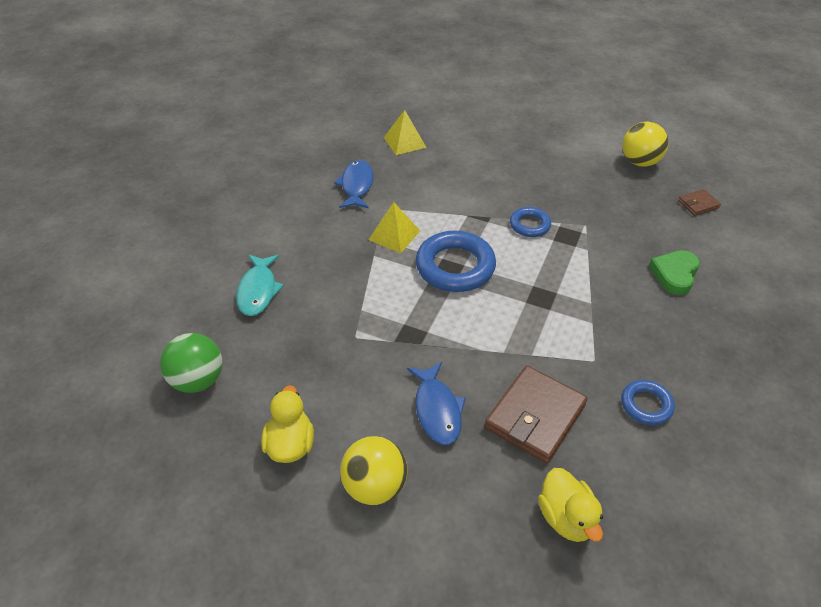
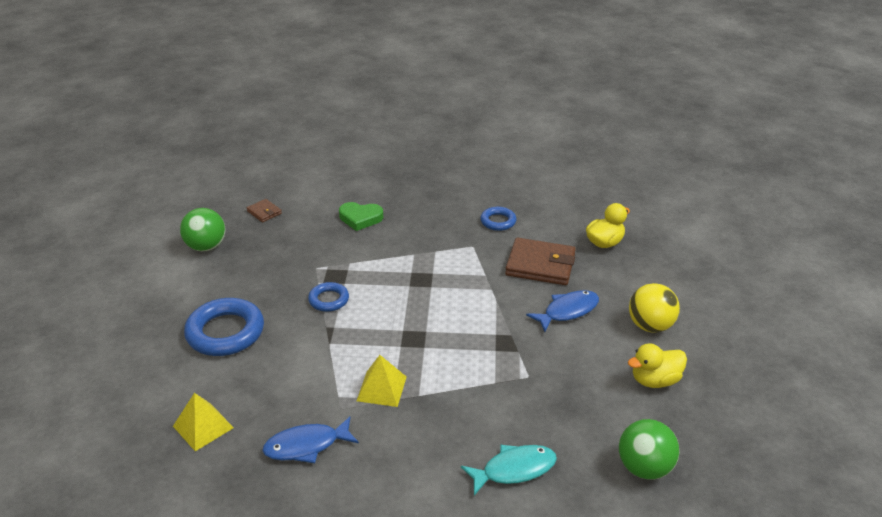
camera: 110 degrees left, 10 degrees down
(455, 266) = (408, 335): blue ring -> blue ring (225, 332)
(639, 162) = (206, 247): yellow ball -> green ball

